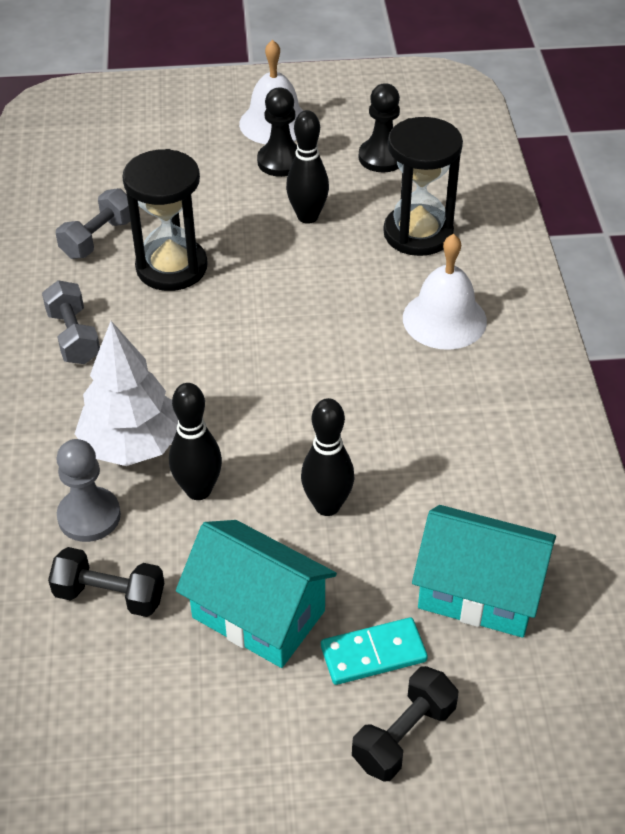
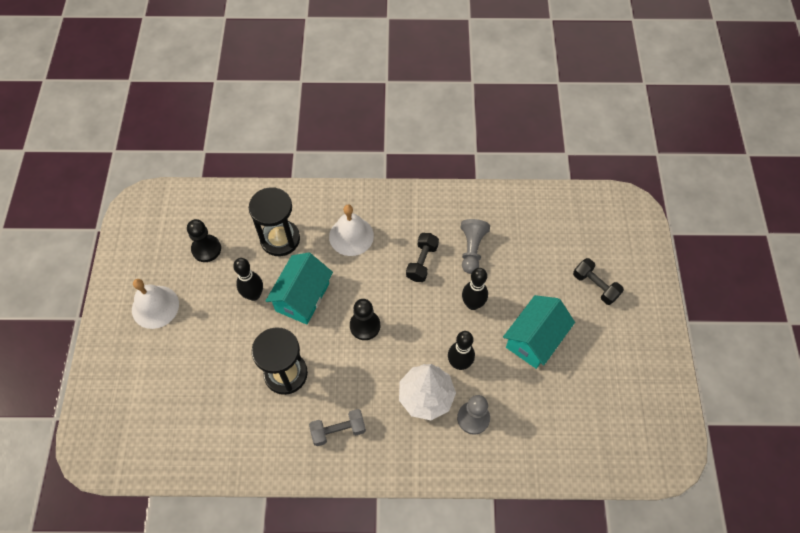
camera: 85 degrees left, 15 degrees up
(98, 238) = (250, 418): grey dumbbell -> none
(110, 595) = (523, 407): black dumbbell -> black dumbbell (422, 262)
(281, 161) = (197, 306): black pawn -> black pawn (365, 326)
(373, 653) = (555, 293): turquoise domino -> none
(453, 499) = (472, 249): none -> grey pawn
(479, 591) = (524, 247): turquoise house -> turquoise house (302, 297)

